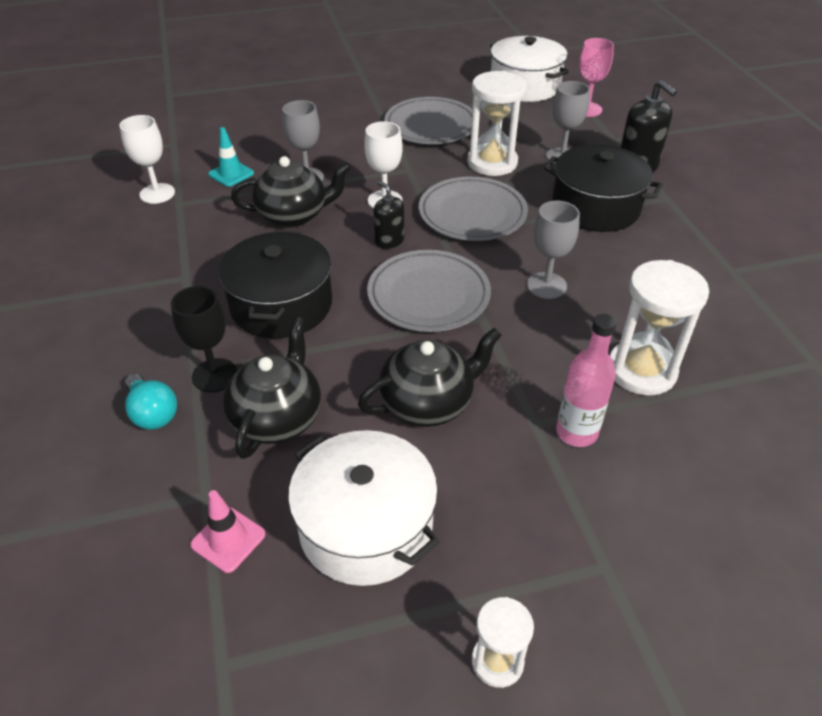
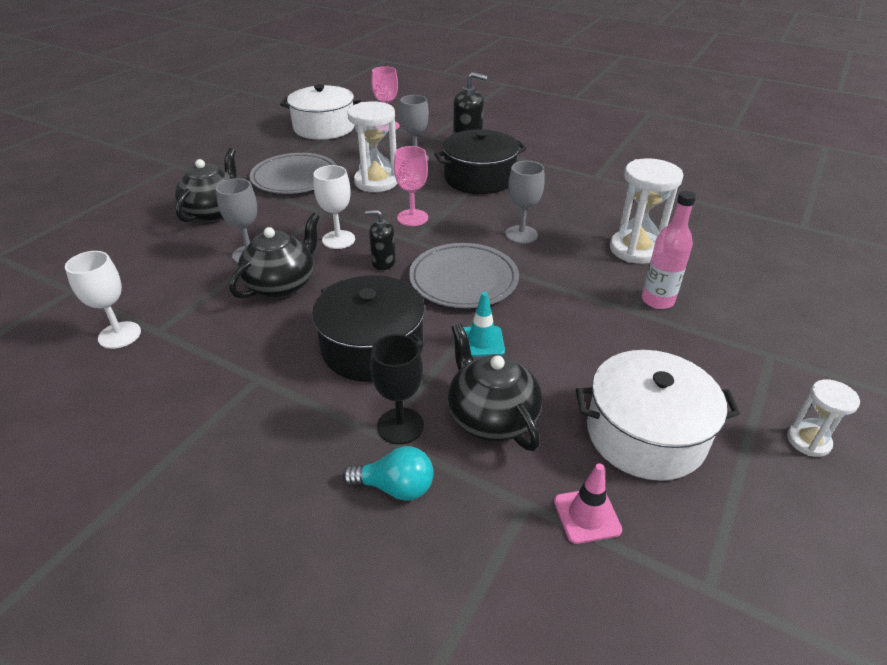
camera: 45 degrees left, 5 degrees down
(231, 174) = (173, 284): turquoise traffic cone -> turquoise traffic cone (482, 341)
(428, 403) = (564, 340): black teapot -> black teapot (214, 212)
(472, 214) = (412, 218): grey plate -> pink goblet

